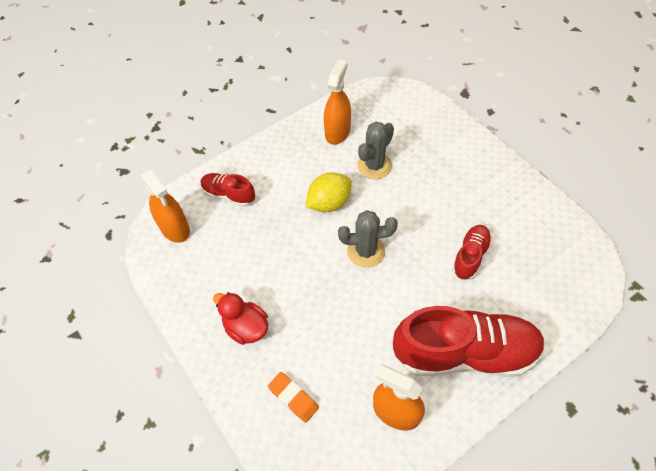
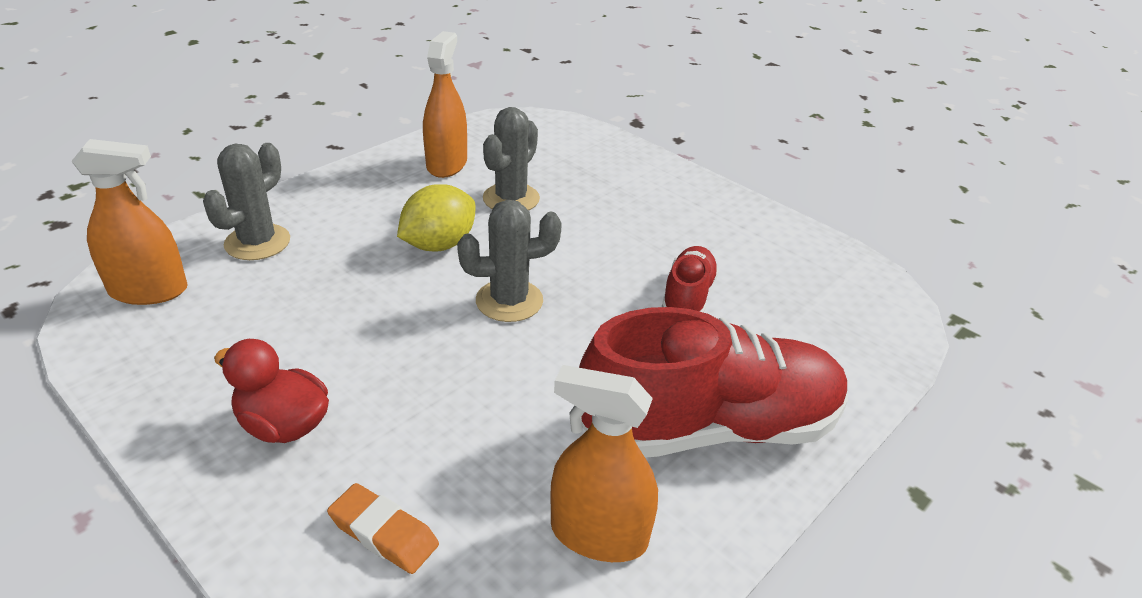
camera: 15 degrees left, 20 degrees down
(175, 228) = (149, 291): orange spray bottle -> orange spray bottle turned 45 degrees counterclockwise
(229, 195) = (257, 242): red shoe -> grey cactus

